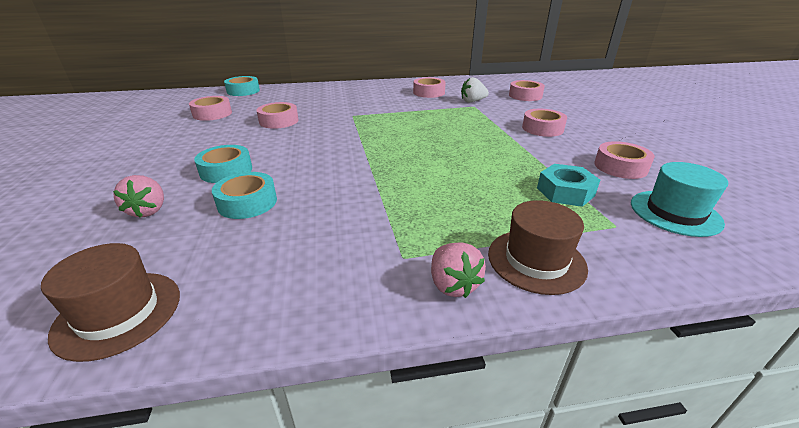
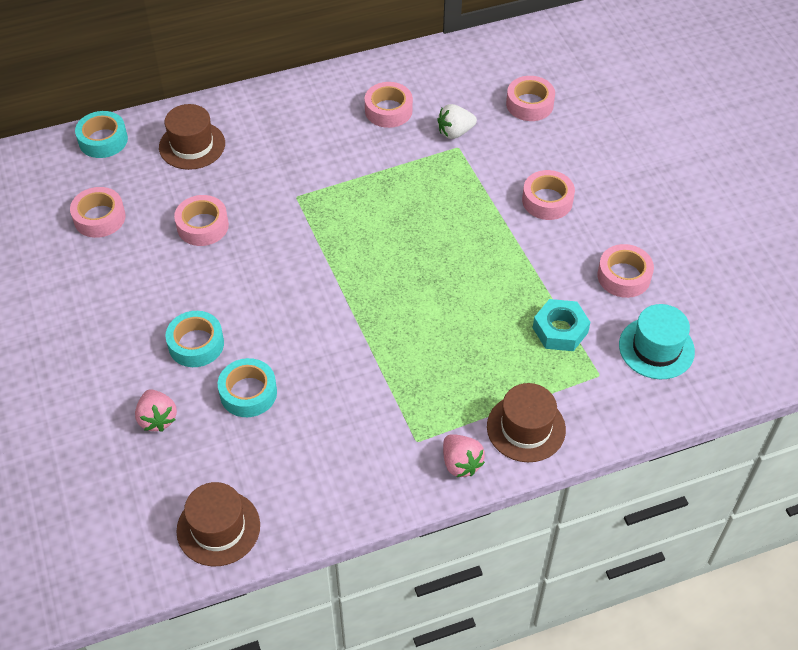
camera: 10 degrees left, 20 degrees up
(296, 95) = (192, 145): none -> brown hat

